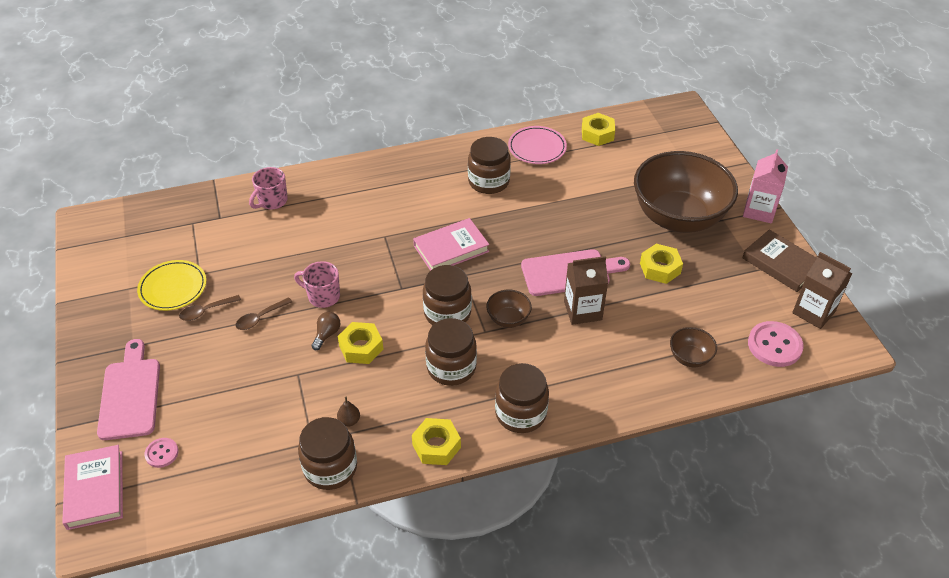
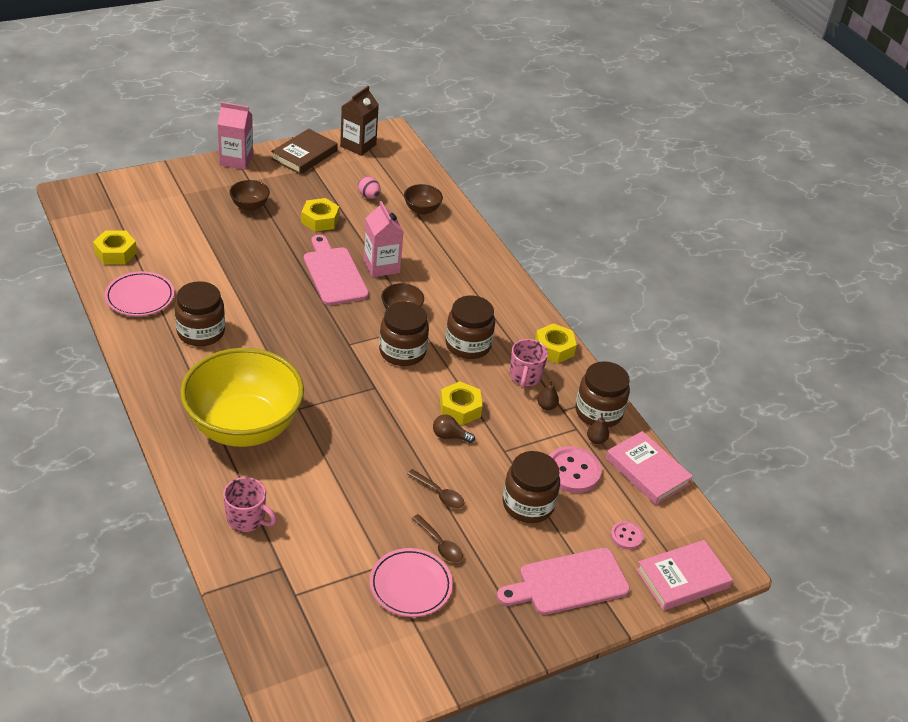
camera: 105 degrees left, 5 degrees down
(173, 288) = (410, 585): yellow plate -> pink plate
(291, 456) = (596, 440): none -> brown pear
(323, 296) = (398, 447): pink mug -> pink mug (525, 377)
(370, 203) = (244, 426): none -> yellow bowl
(451, 248) = (312, 355): pink book -> pink book (647, 471)
(520, 413) = (505, 301): brown jar -> brown jar (528, 504)
(582, 310) = (381, 266): brown carton -> pink carton
(678, 218) = (249, 206): brown bowl -> brown bowl, size x0.41
(709, 312) = (369, 196): none -> pink egg
(774, 345) = (398, 167): pink button -> pink button (572, 471)

